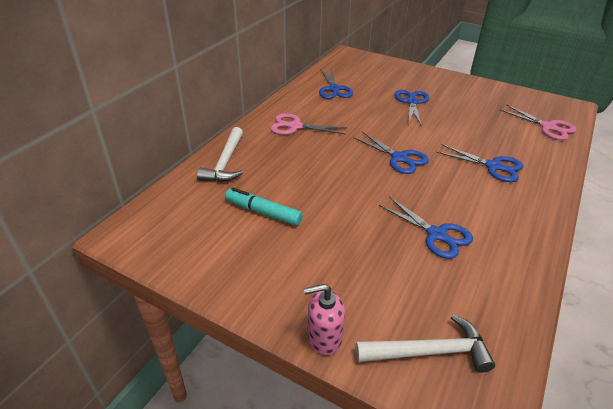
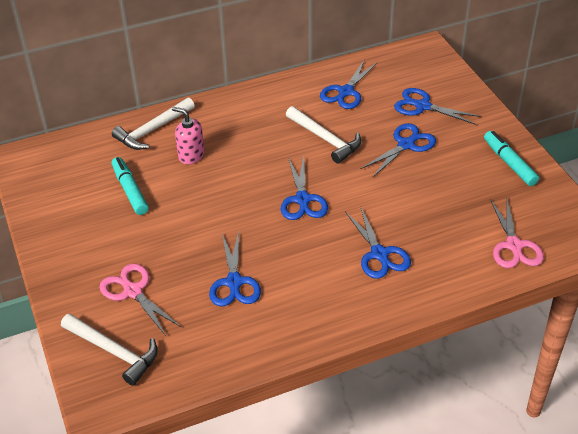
camera: 40 degrees right, 5 degrees up
(295, 126) = (253, 120): pink scissors -> pink scissors (133, 291)
(324, 337) = (63, 302): pink soap dispenser -> pink soap dispenser (191, 155)
(360, 118) = (325, 139): none -> white hammer
(390, 80) = (423, 106): none -> blue scissors
(478, 89) = (509, 163): none -> turquoise marker

